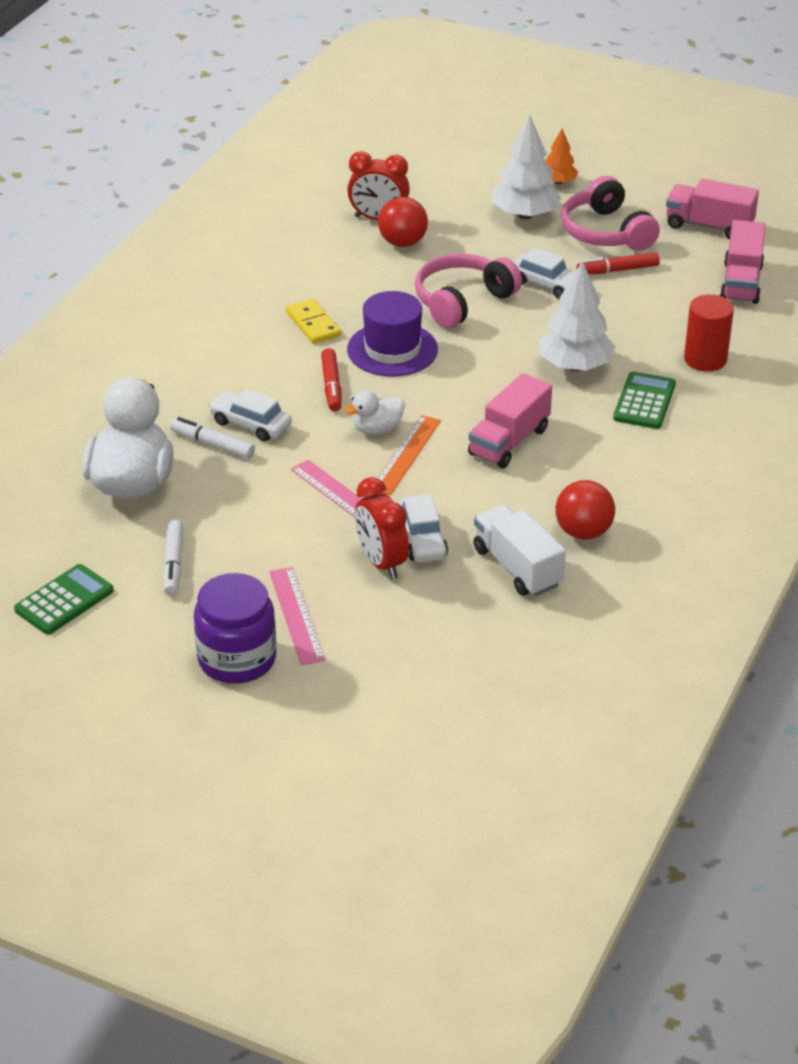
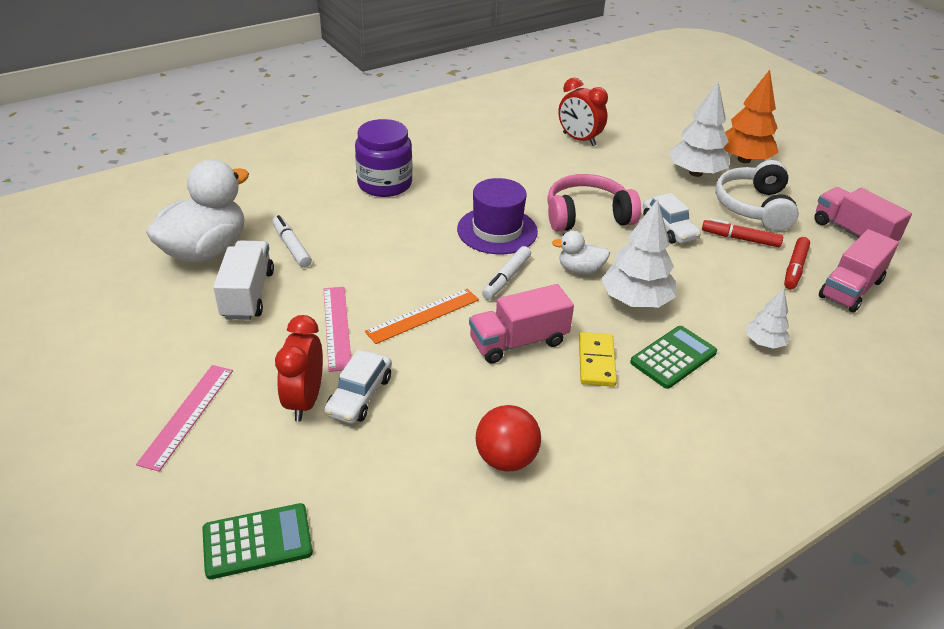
camera: 30 degrees right, 0 degrees up
(64, 600) = (51, 317): green calculator -> green calculator (257, 541)
(174, 564) = (156, 325): white marker -> white marker (506, 278)
(237, 659) = (98, 431): purple jar -> purple jar (385, 184)
(250, 424) = (334, 243): white car -> none
(313, 324) = (457, 191): yellow domino -> yellow domino (596, 361)
(331, 386) = (423, 239): red marker -> red marker (795, 268)
(377, 429) = (422, 285): white duck -> white duck (580, 269)
(402, 243) = (581, 160): red ball -> none
(517, 567) = (412, 464): white truck -> white truck (248, 294)
(558, 182) = (743, 160): orange tree -> orange tree, size x1.81
(606, 232) = (754, 207): pink headphones -> white headphones
(705, 359) = (764, 343): red cylinder -> white tree

